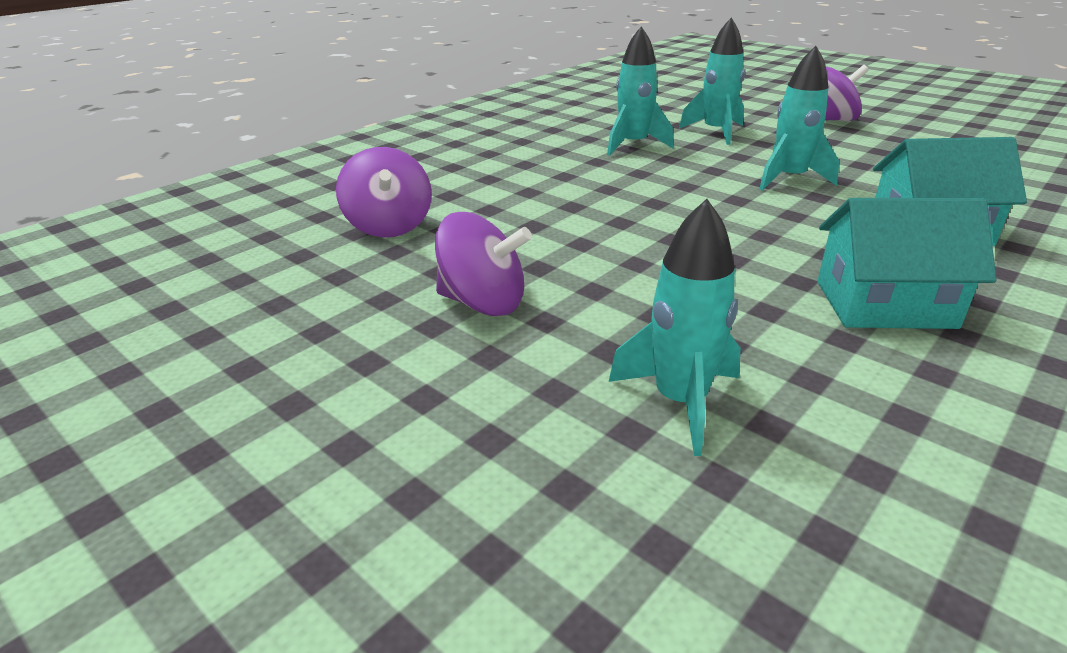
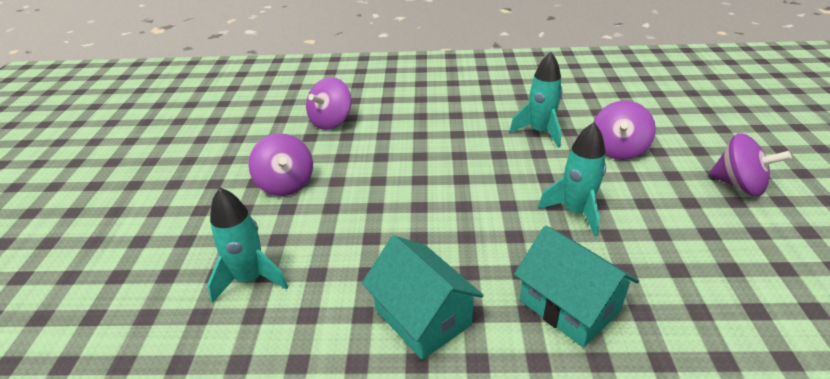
camera: 50 degrees right, 5 degrees up
(716, 132) = (618, 150): turquoise rocket -> purple spinning top

